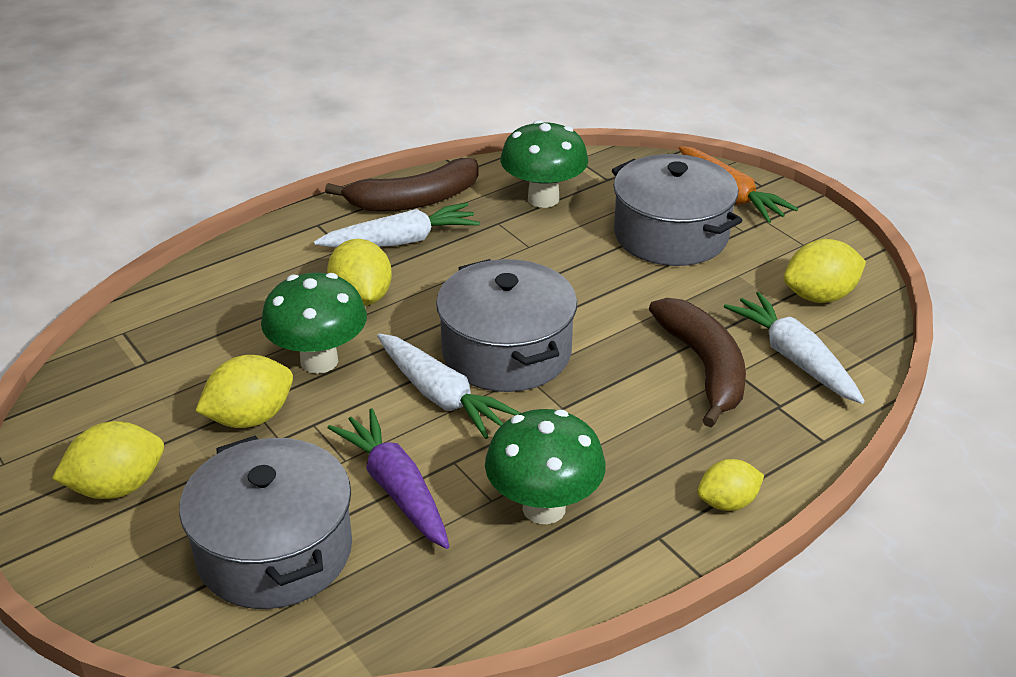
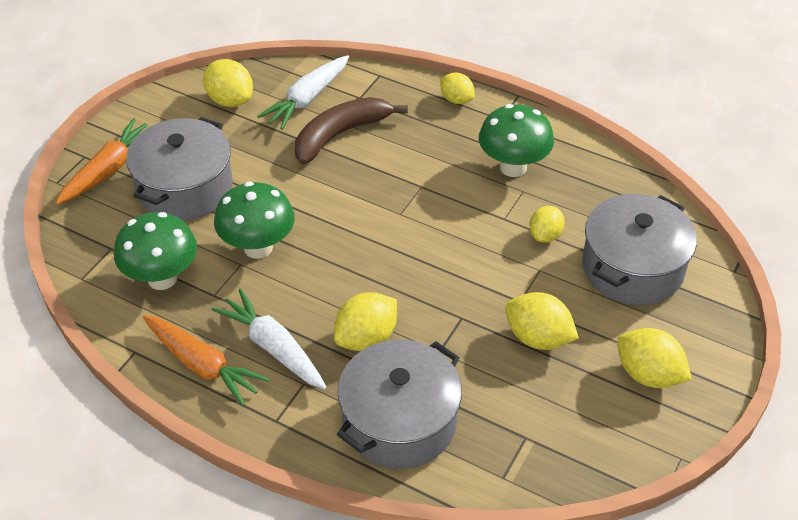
camera: 115 degrees left, 10 degrees up
(319, 361) = (456, 328): green mushroom -> green mushroom (258, 247)
(396, 488) = (545, 235): purple carrot -> yellow lemon
(414, 200) = (203, 365): brown banana -> orange carrot
(441, 396) = (449, 246): white carrot -> none
(506, 352) = (382, 231): grey pot -> grey pot (399, 422)

